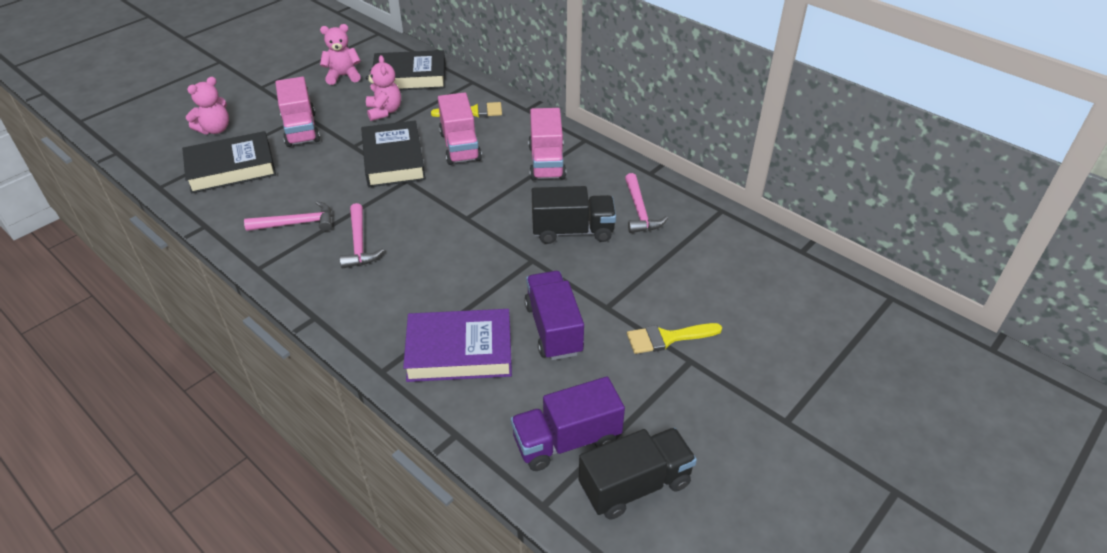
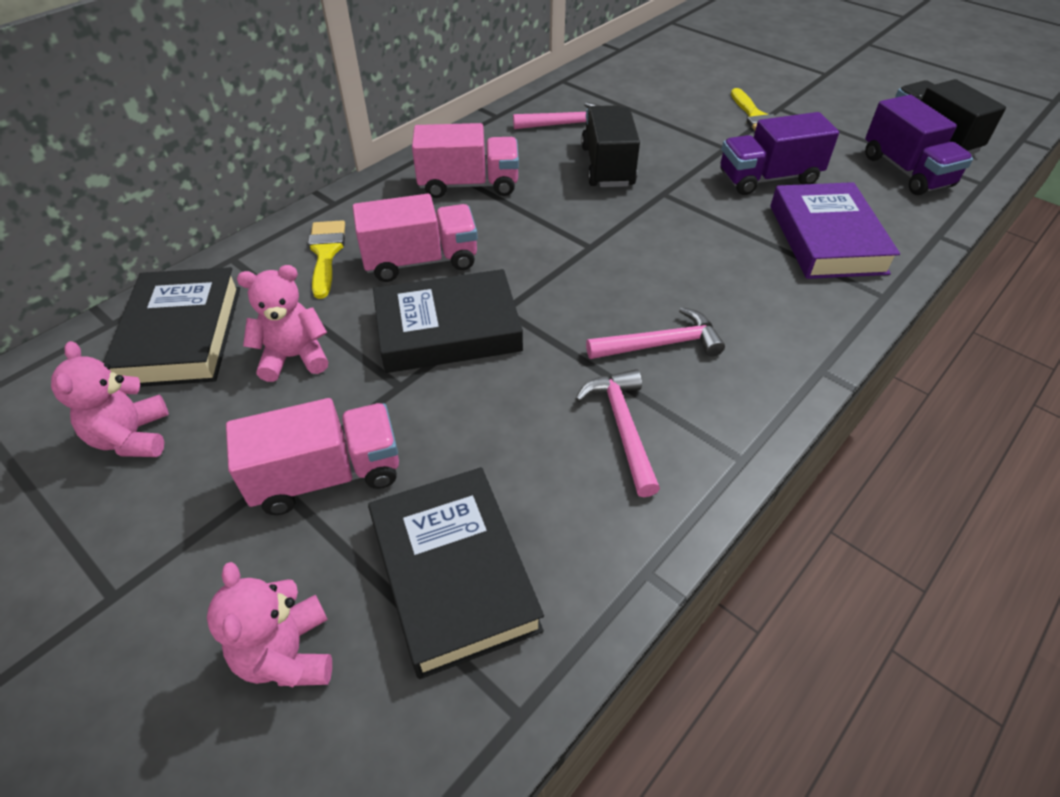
camera: 90 degrees left, 5 degrees up
(215, 129) = (288, 654): pink teddy bear -> pink teddy bear turned 150 degrees counterclockwise

